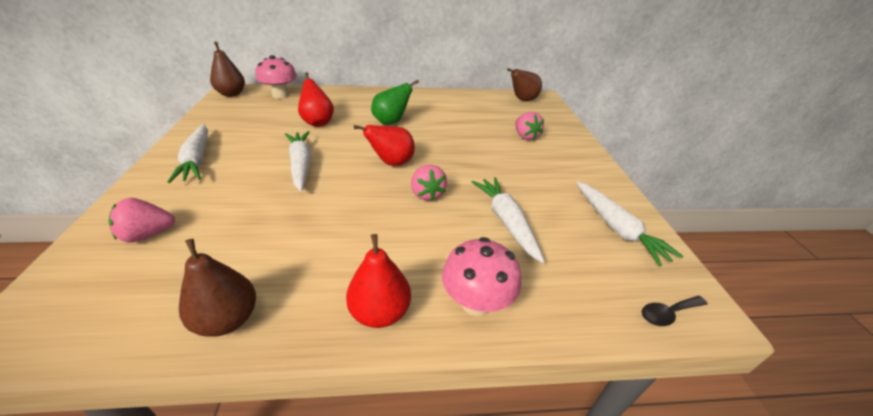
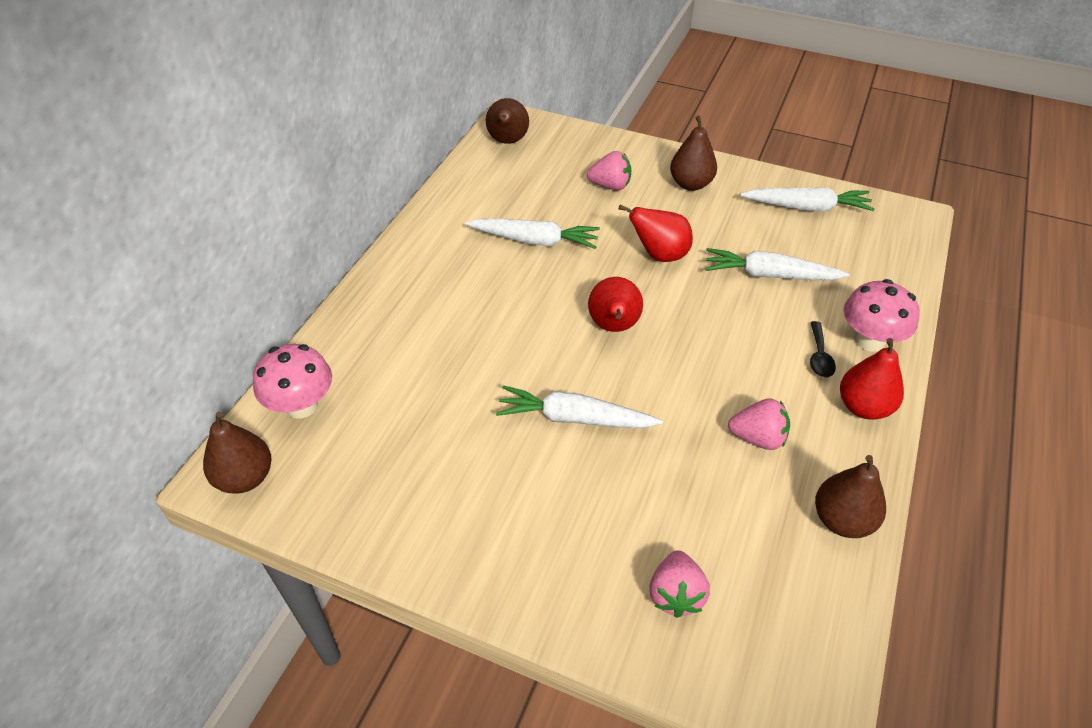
camera: 60 degrees left, 10 degrees up
(197, 160) = (498, 539): white carrot -> white carrot (535, 241)
(317, 122) = (449, 376): red pear -> red pear (659, 255)
(391, 122) = (497, 294): green pear -> none
(427, 194) = (696, 317): pink strawberry -> pink strawberry (757, 438)
(568, 165) = (691, 184): none -> brown pear
(668, 313) = (911, 237): black spoon -> black spoon (819, 356)

